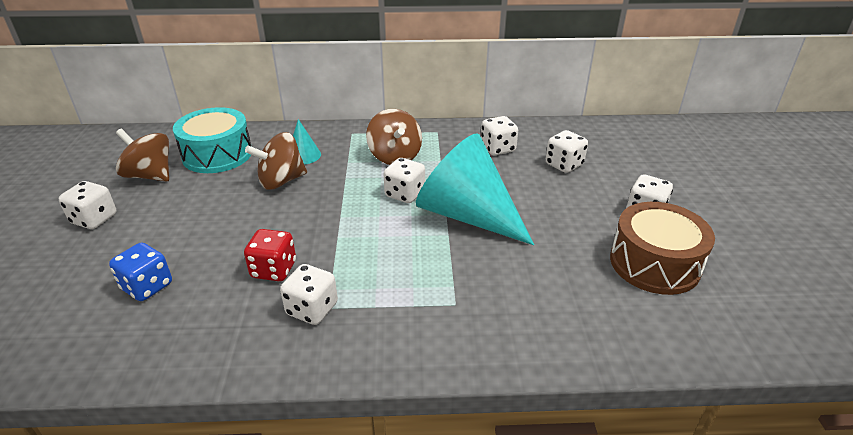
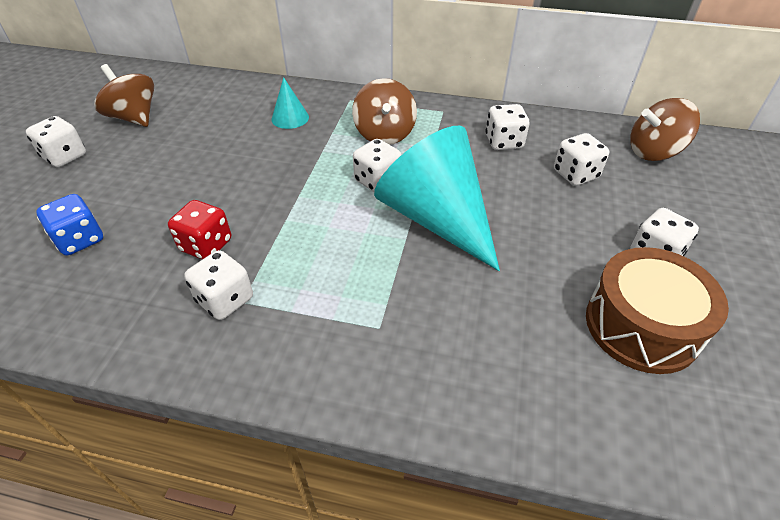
camera: 15 degrees right, 10 degrees up
(217, 154) = (206, 104): turquoise drum -> none
(281, 181) = (255, 144): brown spinning top -> brown spinning top (653, 152)

